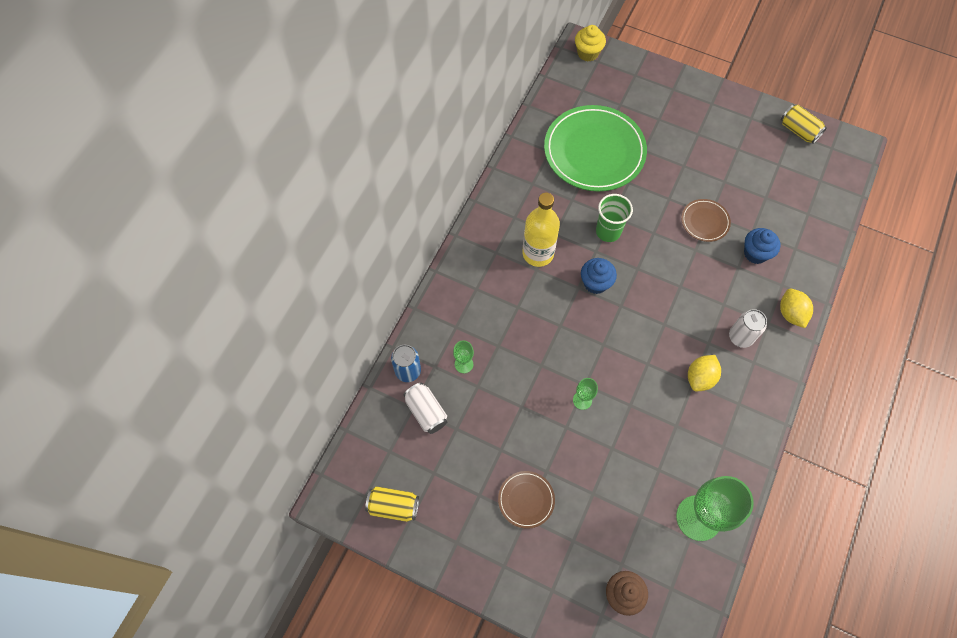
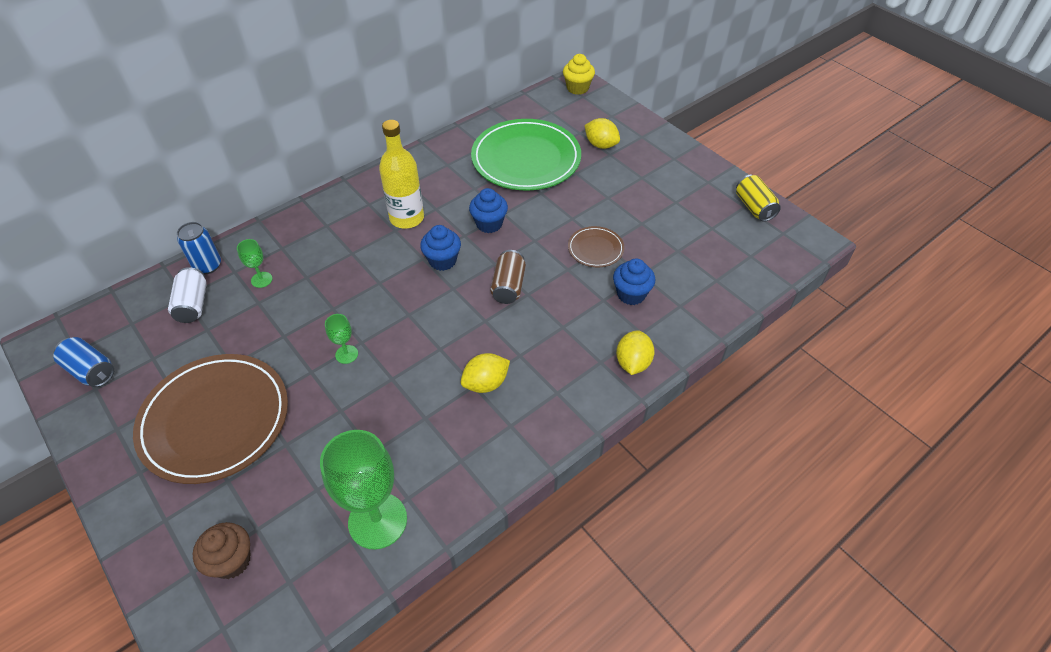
camera: 25 degrees right, 15 degrees down
(393, 506) = (91, 370): yellow can -> blue can
(526, 500) = (215, 420): brown plate -> brown plate, size x2.18
(608, 231) = (489, 224): green cup -> blue cupcake
(646, 111) = (601, 145): none -> yellow lemon
(662, 285) = (508, 286): none -> brown can
(740, 337) = (559, 363): white can -> none

